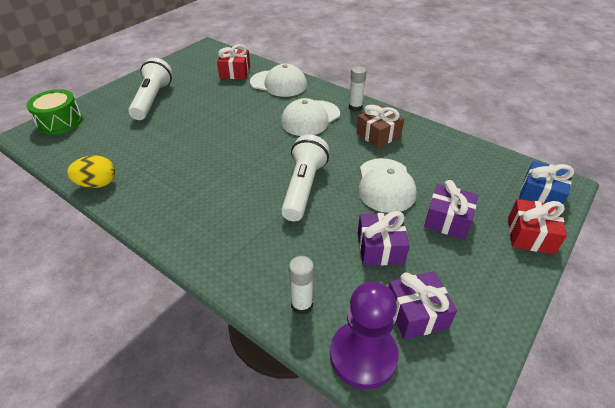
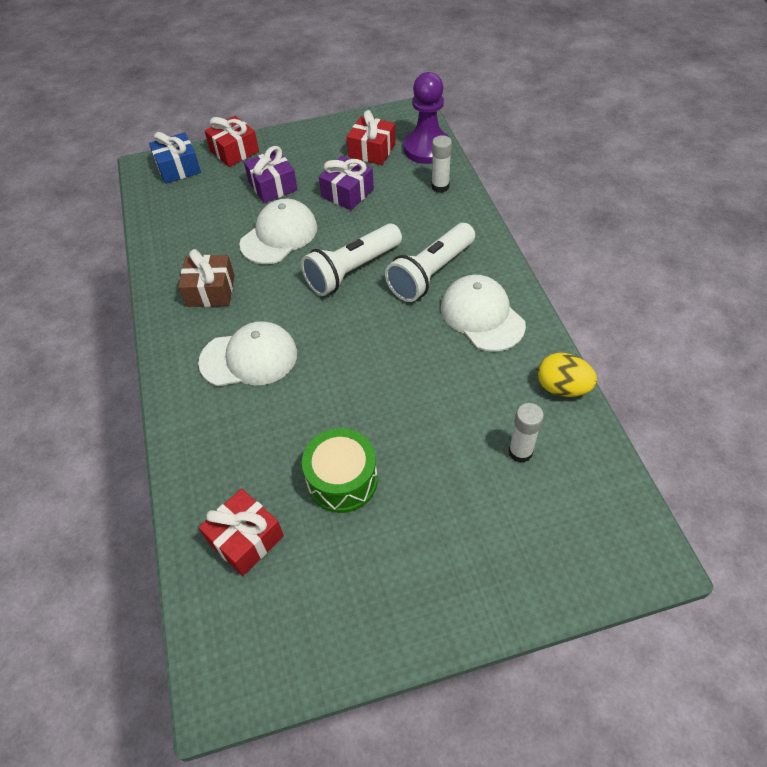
camera: 140 degrees left, 10 degrees up
(60, 122) = (593, 562): green drum -> green drum (342, 480)
(152, 99) = (425, 537): white flashlight -> white flashlight (431, 273)
(278, 84) = (213, 458): white cap -> white cap (482, 316)
(355, 107) = (179, 345): white glue stick -> white glue stick (520, 452)
(416, 313) = (372, 151): purple gift -> red gift

